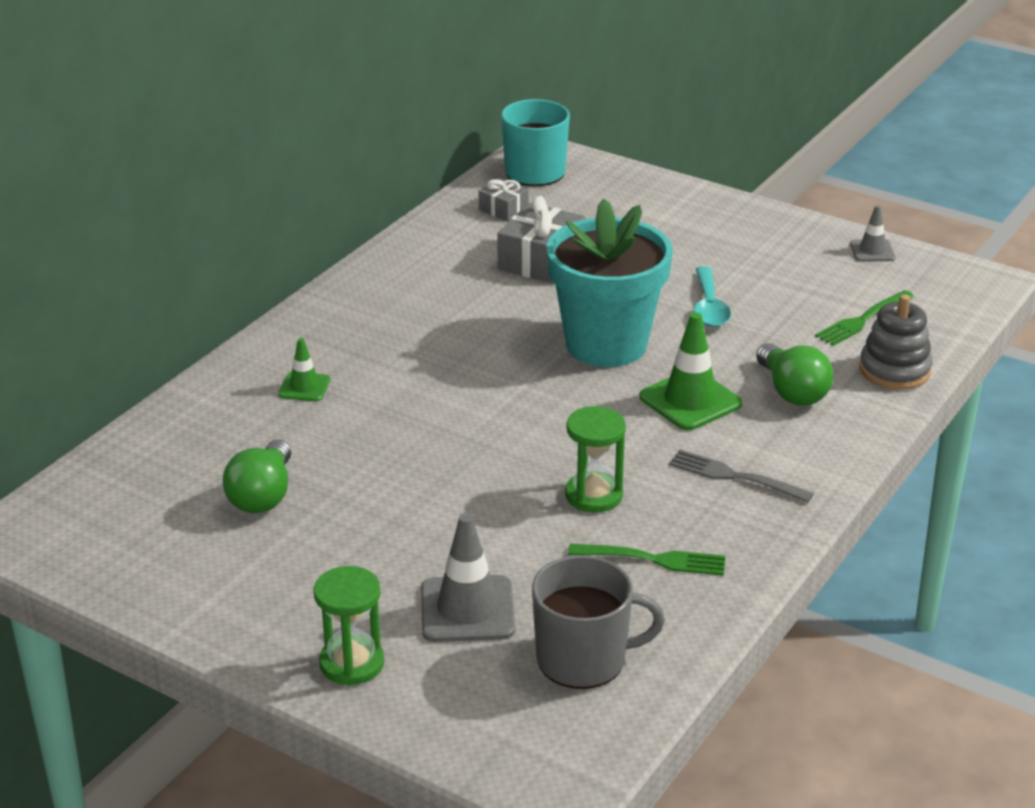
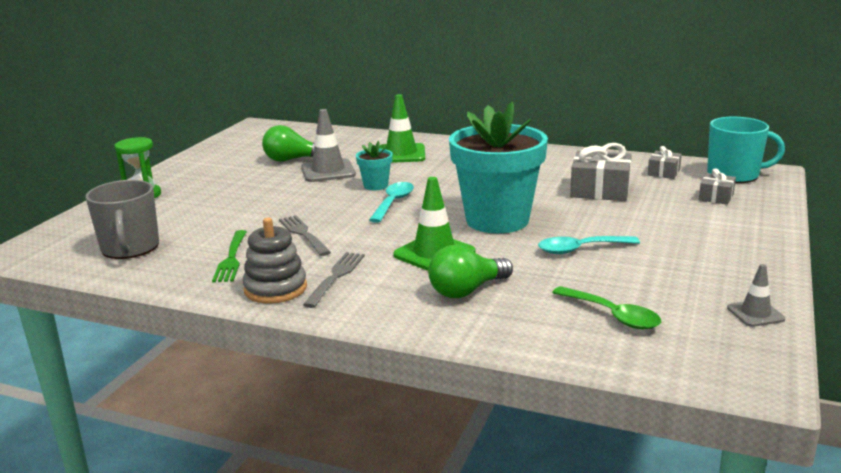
camera: 80 degrees right, 10 degrees down
(304, 387) = (401, 154): green traffic cone -> green traffic cone, size x1.75
(435, 422) = (376, 186): none -> turquoise flower pot
(467, 610) = (184, 214): grey traffic cone -> grey traffic cone (328, 171)
(511, 414) = (393, 203): none -> turquoise spoon
(594, 495) = (304, 234): green hourglass -> grey fork
(597, 199) = (716, 197): none -> grey gift
(863, 319) = (612, 315): green fork -> green spoon
(894, 370) = (528, 335): grey stacking toy -> grey stacking toy (275, 289)

